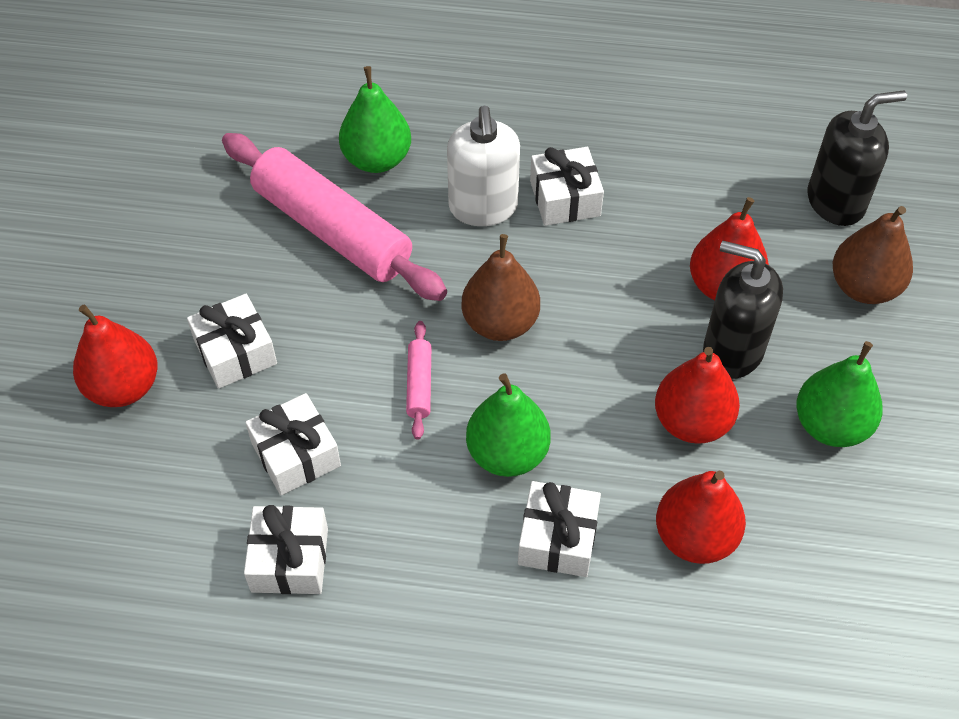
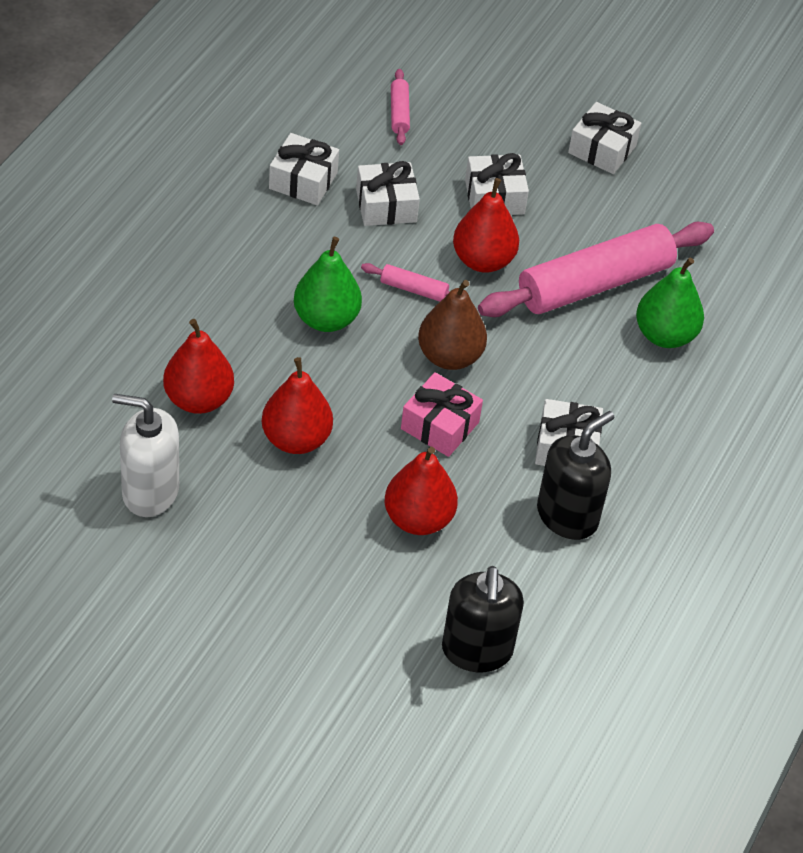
camera: 105 degrees right, 5 degrees down
(120, 494) = (399, 113): none -> pink rolling pin
(123, 387) = (490, 133): red pear -> red pear (483, 260)
(483, 207) = (579, 387): white soap dispenser -> white soap dispenser (150, 492)
(557, 538) = (241, 322): white gift -> white gift (602, 149)
(598, 304) = (440, 425): none -> pink gift
(732, 350) = (349, 495): black soap dispenser -> black soap dispenser (567, 516)
(830, 425) = (245, 528): green pear -> none
(863, 287) = (369, 622): brown pear -> none

